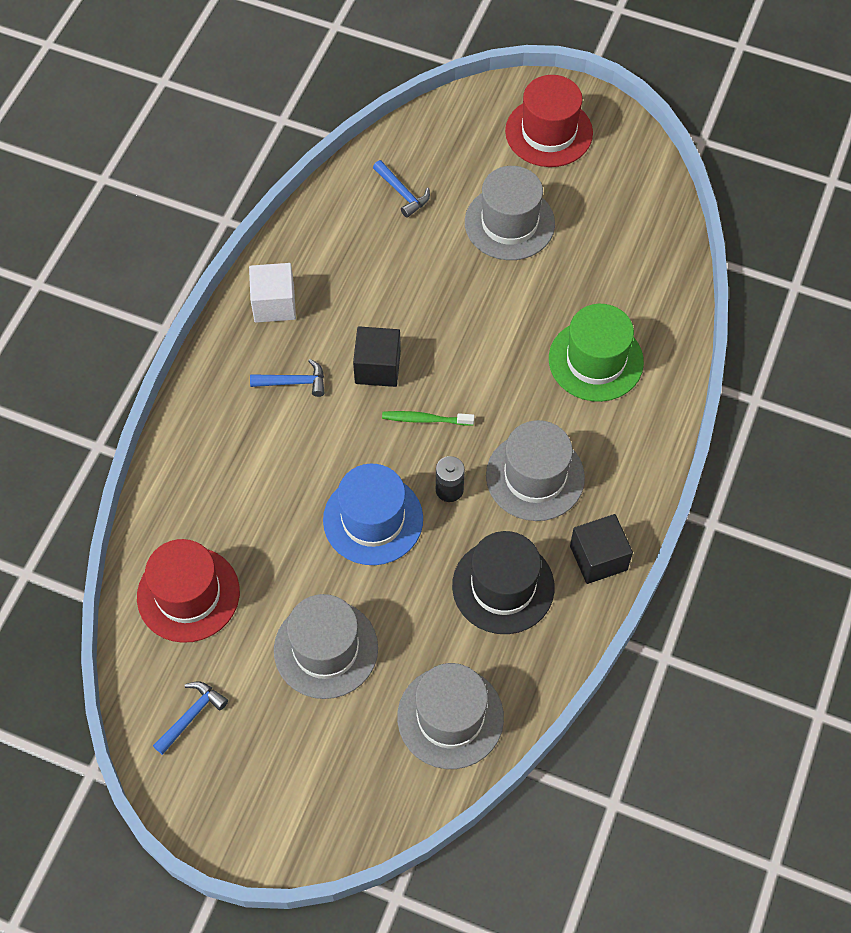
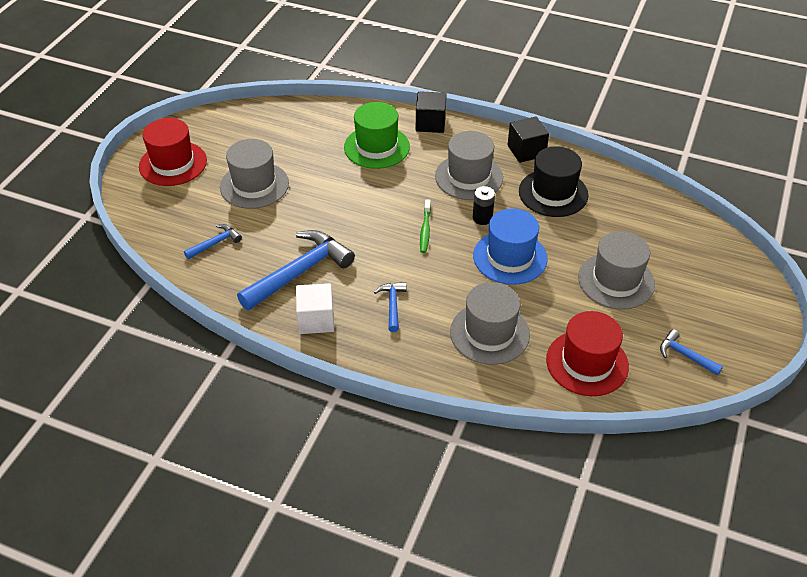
camera: 90 degrees left, 15 degrees down
(352, 283) = (300, 272): none -> blue hammer
(377, 367) = (380, 256): black cube -> black cube (430, 123)
(450, 717) = (651, 218): grey hat -> grey hat (489, 333)

